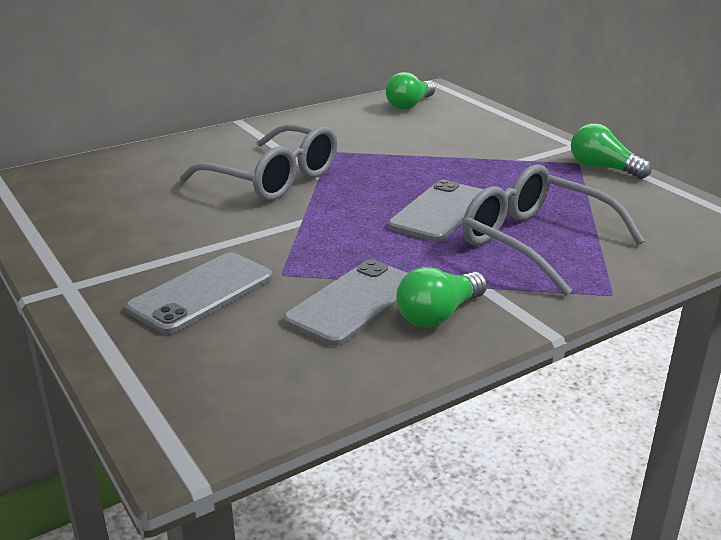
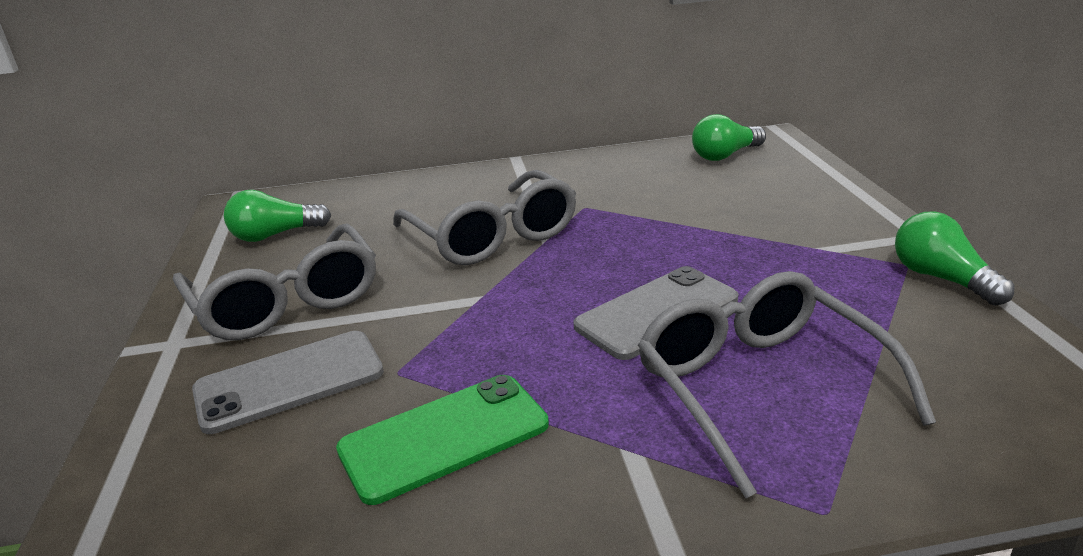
camera: 25 degrees right, 0 degrees up
(140, 245) = (286, 302): none -> grey glasses
(354, 302) = (444, 437): grey phone -> green phone
(438, 315) = (537, 486): green light bulb -> green light bulb (275, 235)

